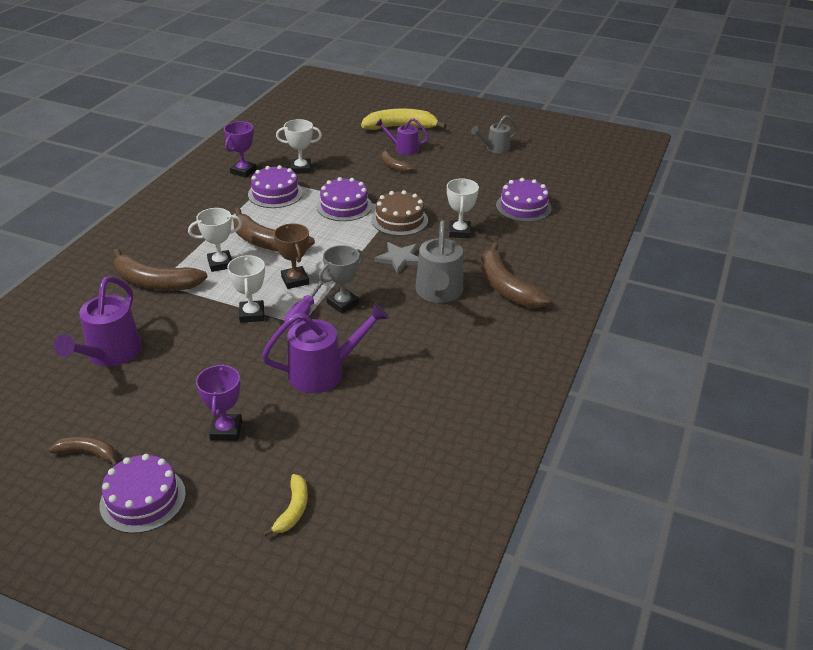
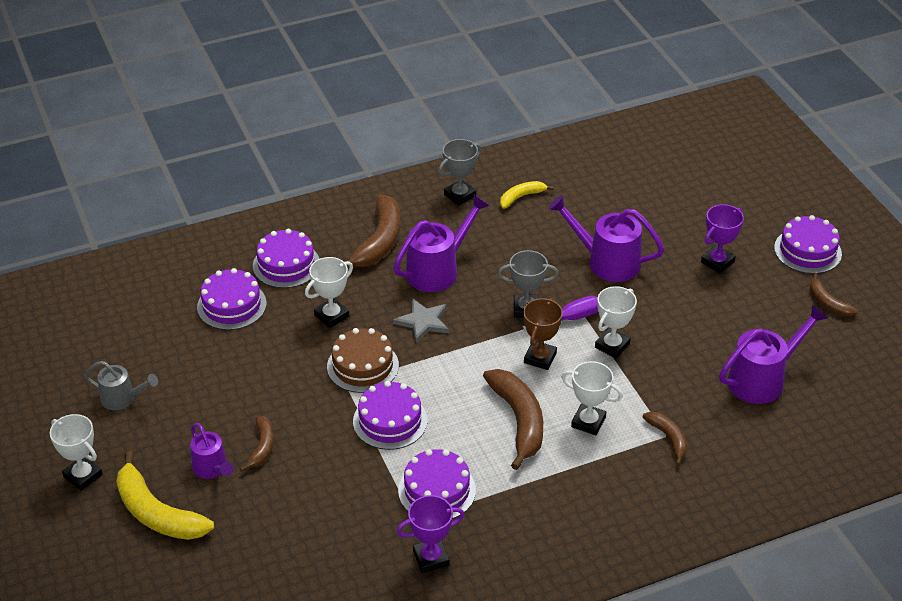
camera: 135 degrees left, 5 degrees up
(155, 282) = (668, 438): brown banana -> brown banana, size x0.55
(293, 510) = (716, 192): yellow banana -> yellow banana (521, 197)
(301, 169) = (363, 515): white trophy -> white trophy (83, 476)
(439, 293) = (438, 270): grey watering can -> purple watering can
(508, 354) = (459, 195): none -> grey trophy
(535, 241) = (286, 264): none -> purple cake

